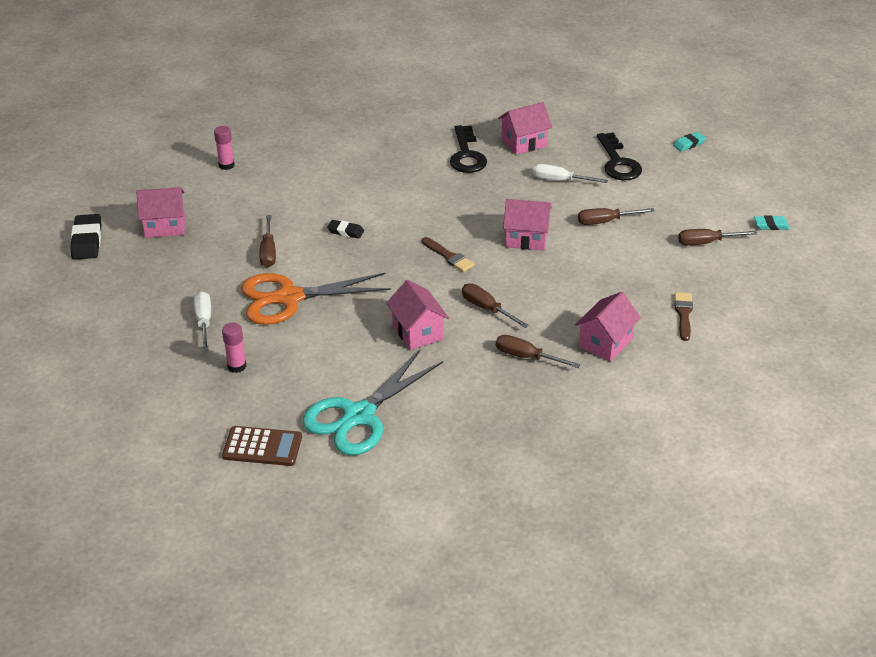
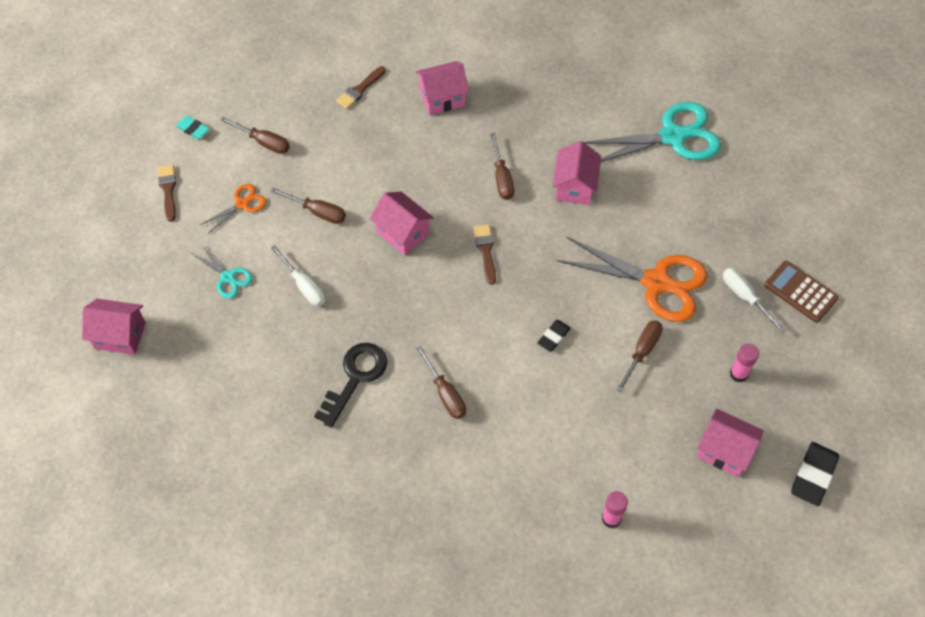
camera: 145 degrees left, 20 degrees up
(204, 321) = (745, 297): white screwdriver -> white screwdriver turned 120 degrees clockwise
(237, 366) = (740, 233): pink glue stick -> pink glue stick (738, 374)
(262, 447) = (759, 149): brown calculator -> brown calculator (800, 292)
(345, 231) = (553, 337): black eraser -> black eraser turned 75 degrees clockwise
(524, 143) = (284, 361): pink house -> pink house (120, 335)
(526, 357) = (511, 118): brown screwdriver -> brown screwdriver (445, 393)
(618, 162) = (228, 277): black key -> turquoise scissors
(666, 201) = (242, 204): none -> orange scissors
(689, 144) = (138, 261): turquoise eraser -> none
(730, 185) = (168, 190): none -> brown brush

